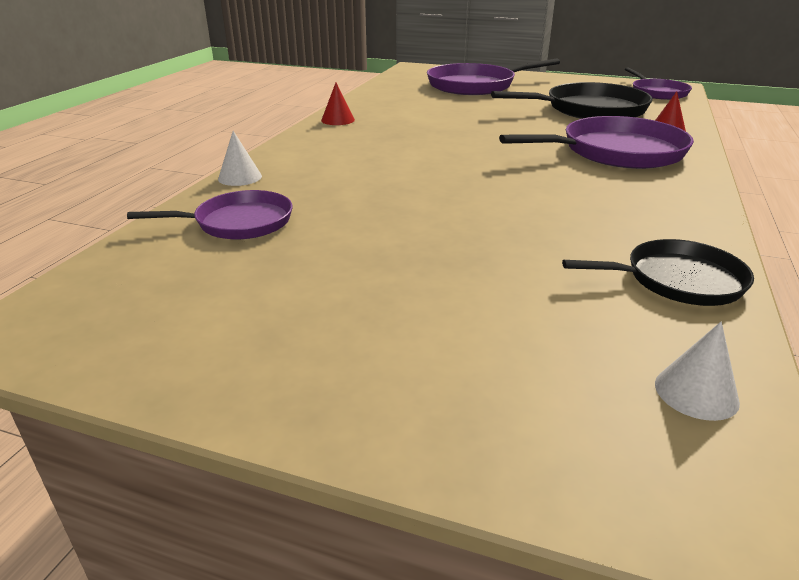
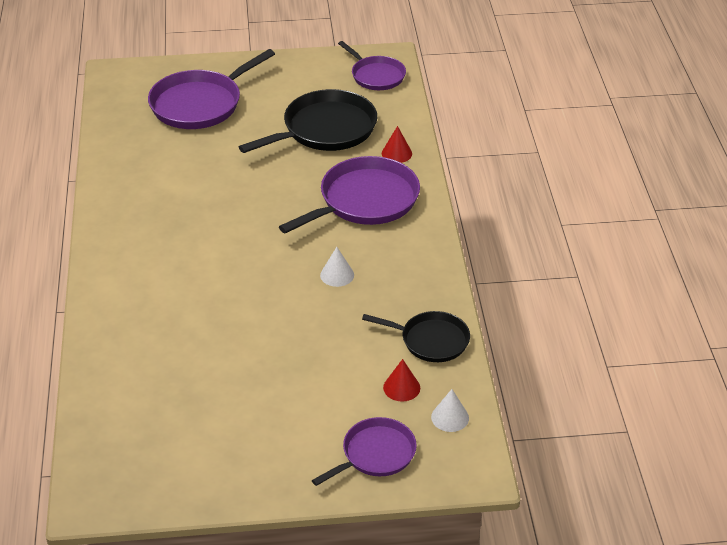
camera: 25 degrees left, 10 degrees up
(239, 222) = (138, 374): purple pan -> purple pan (375, 454)
(240, 177) = (93, 324): white cone -> white cone (337, 275)
(338, 120) = (108, 212): red cone -> red cone (401, 387)
(678, 280) = (431, 340): black pan -> black pan turned 45 degrees clockwise

